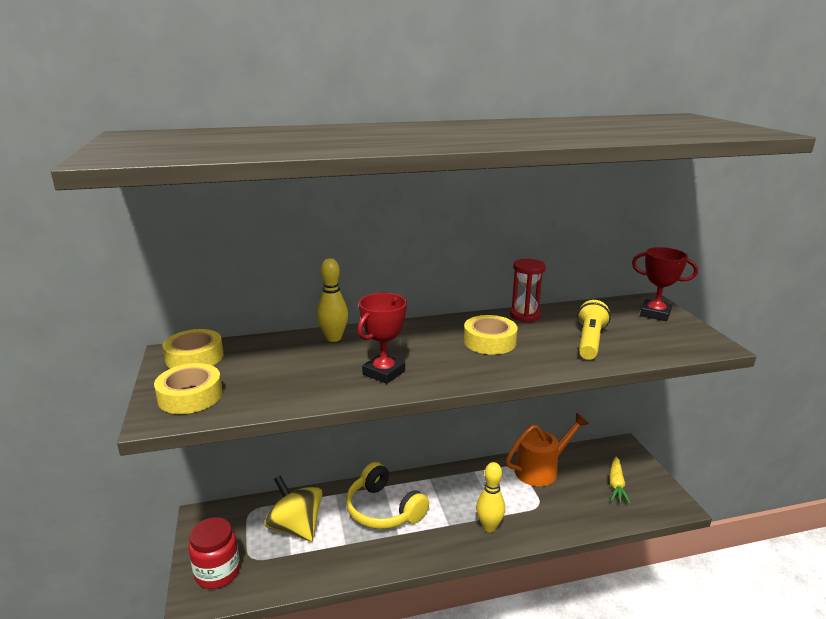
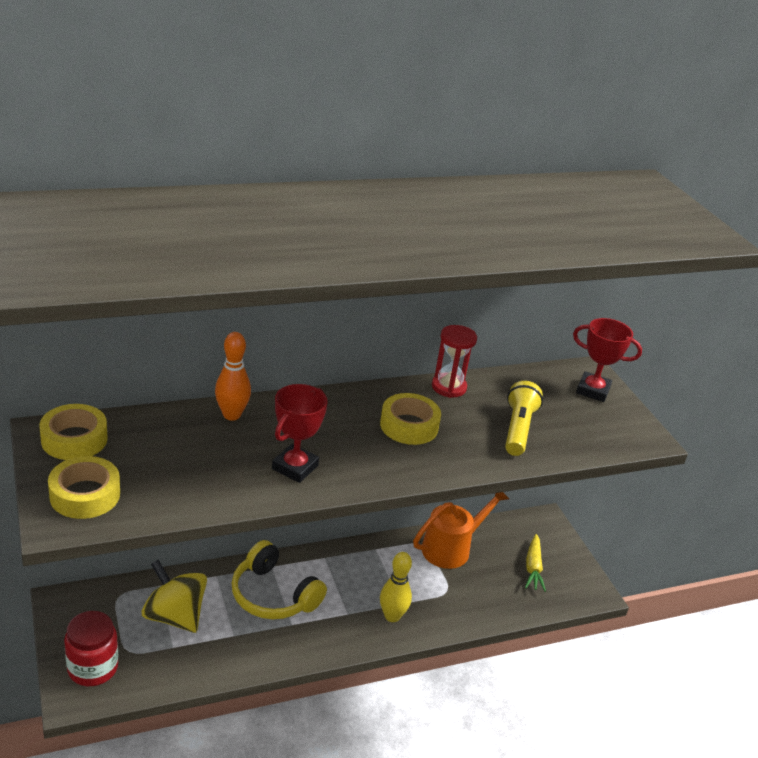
camera: 10 degrees left, 10 degrees up
(333, 338) = (232, 415): yellow bowling pin -> orange bowling pin

